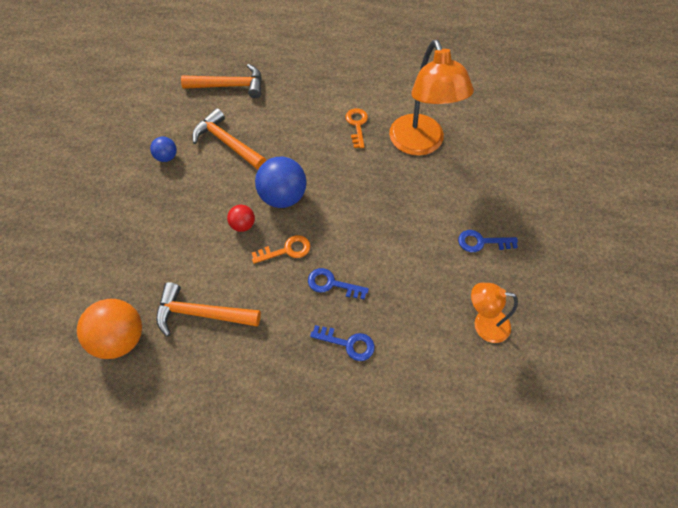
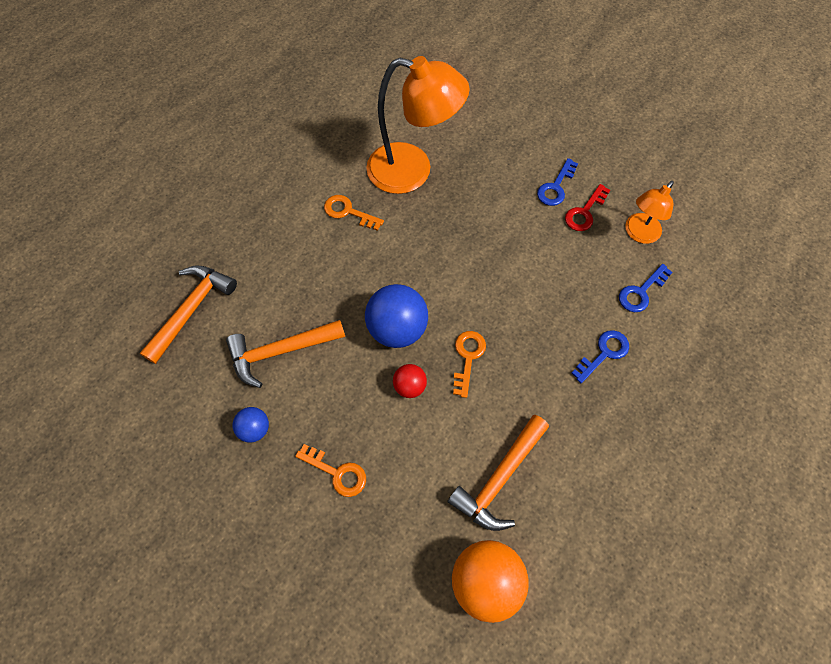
camera: 60 degrees left, 5 degrees up
(159, 214) = (337, 472): none -> orange key
(332, 284) = (532, 335): blue key -> blue key (641, 292)
(473, 273) = (584, 212): none -> red key

